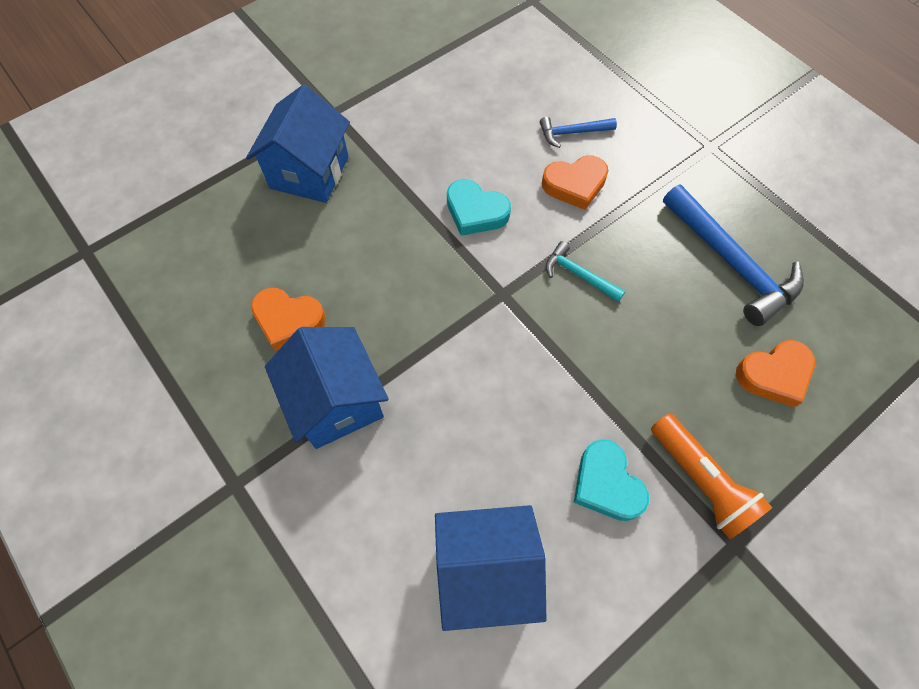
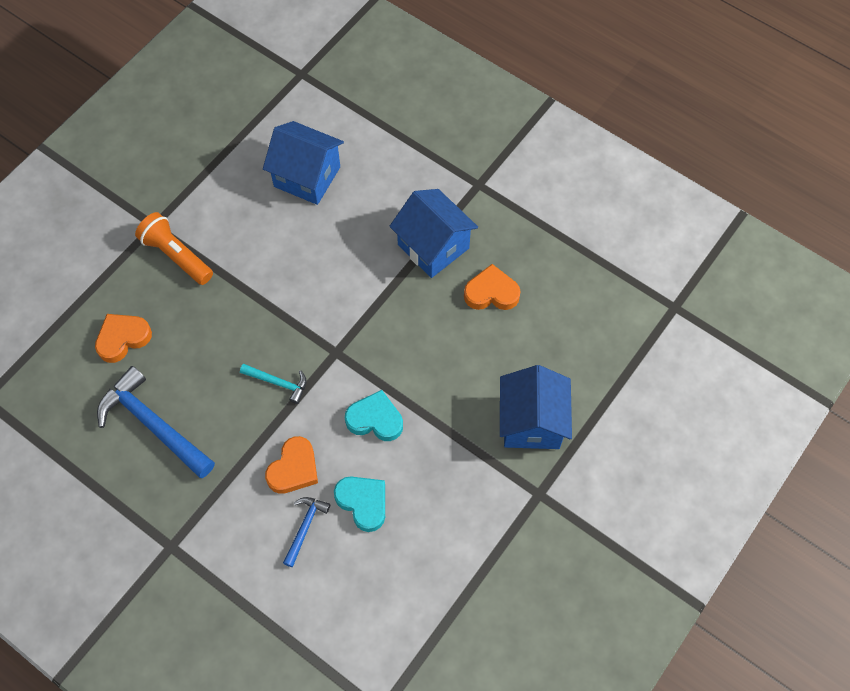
camera: 165 degrees right, 0 degrees up
(486, 571) = (307, 176): blue house -> blue house turned 45 degrees clockwise
(572, 133) = (305, 528): blue hammer -> blue hammer turned 45 degrees counterclockwise
(575, 185) = (294, 469): orange heart -> orange heart turned 150 degrees clockwise
(606, 484) = (239, 239): turquoise heart -> turquoise heart (363, 503)

